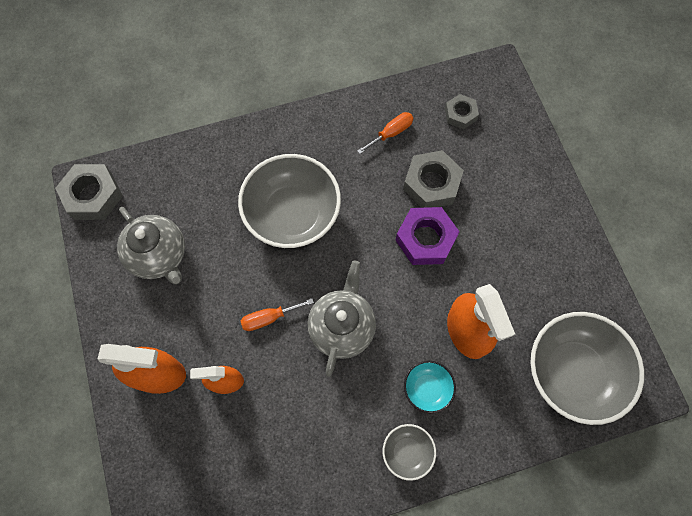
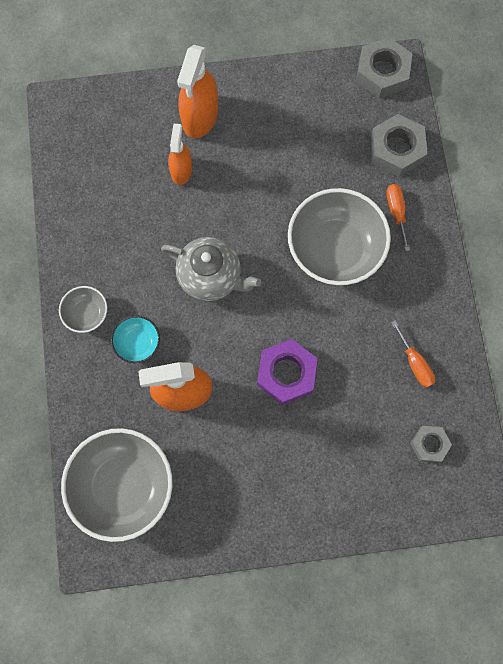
camera: 100 degrees right, 5 degrees up
(159, 256) = (311, 125): grey teapot -> none
(269, 318) = (232, 213): orange screwdriver -> orange screwdriver (396, 212)
(431, 184) = (347, 393): grey nut -> grey nut (396, 149)

